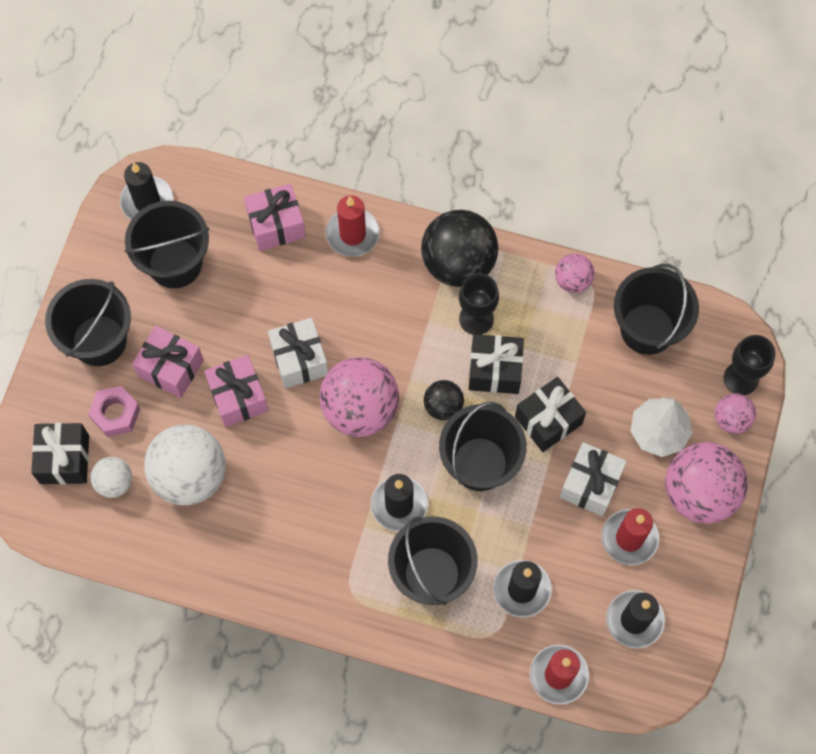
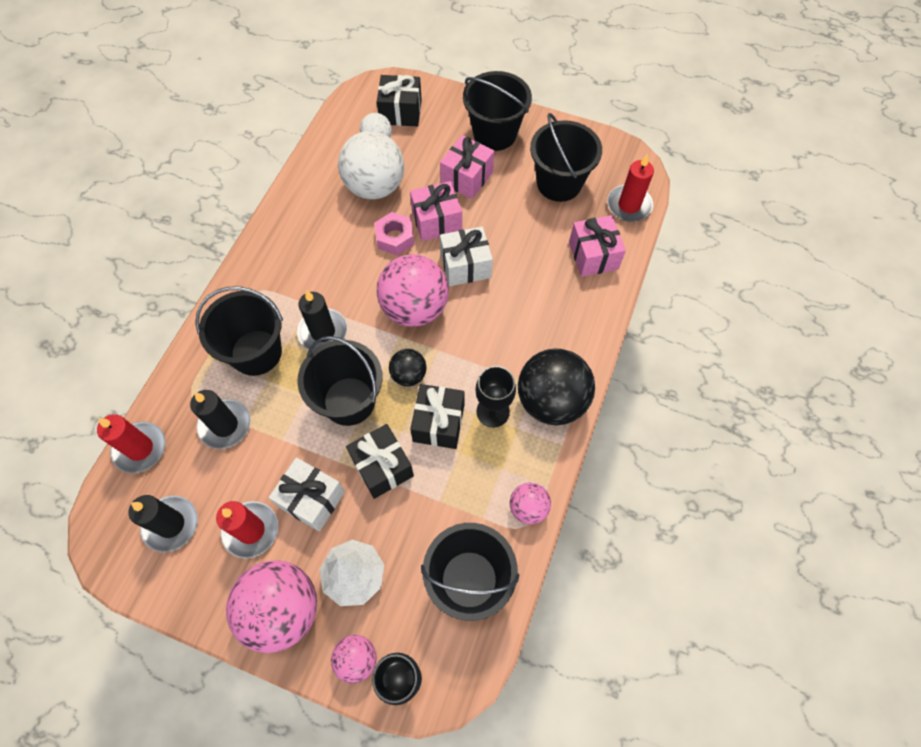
camera: 95 degrees right, 5 degrees down
(115, 414) = (432, 142): pink nut -> pink nut (395, 238)
(147, 201) = (615, 166): black candle -> none
(352, 234) = (583, 314): red candle -> red candle (629, 205)

